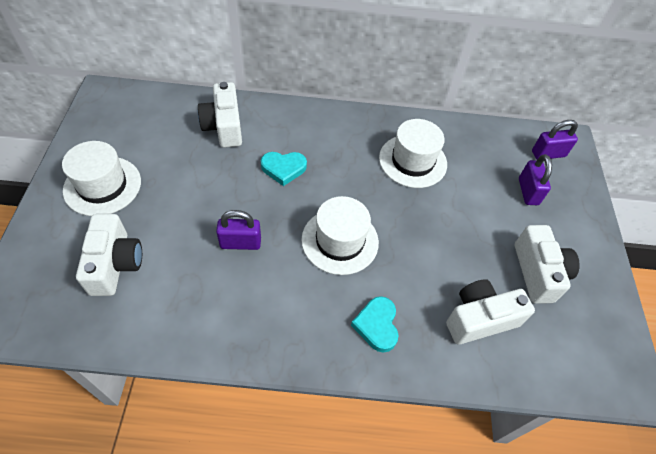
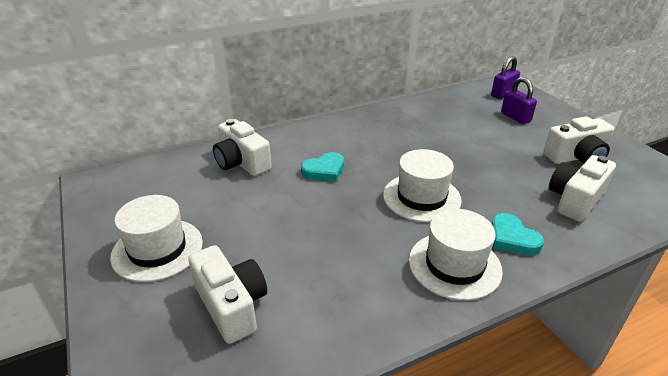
camera: 25 degrees left, 20 degrees down
(240, 243) = (340, 234): purple padlock -> none
(412, 161) = (419, 129): white hat -> white hat (454, 265)
(538, 272) = (576, 157): white camera -> white camera turned 105 degrees clockwise

